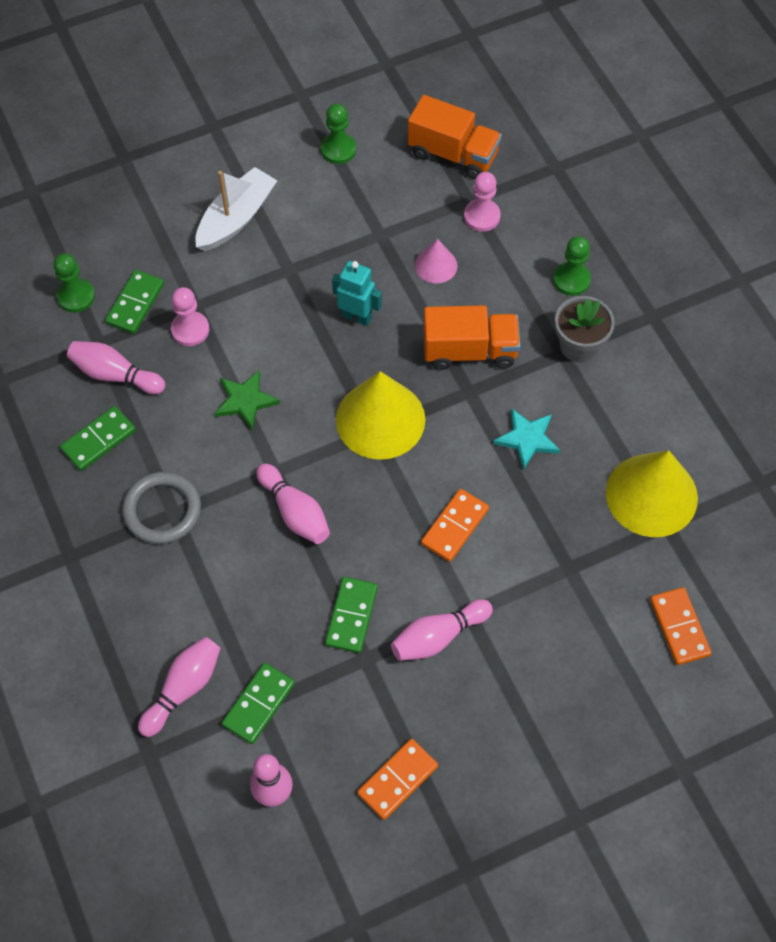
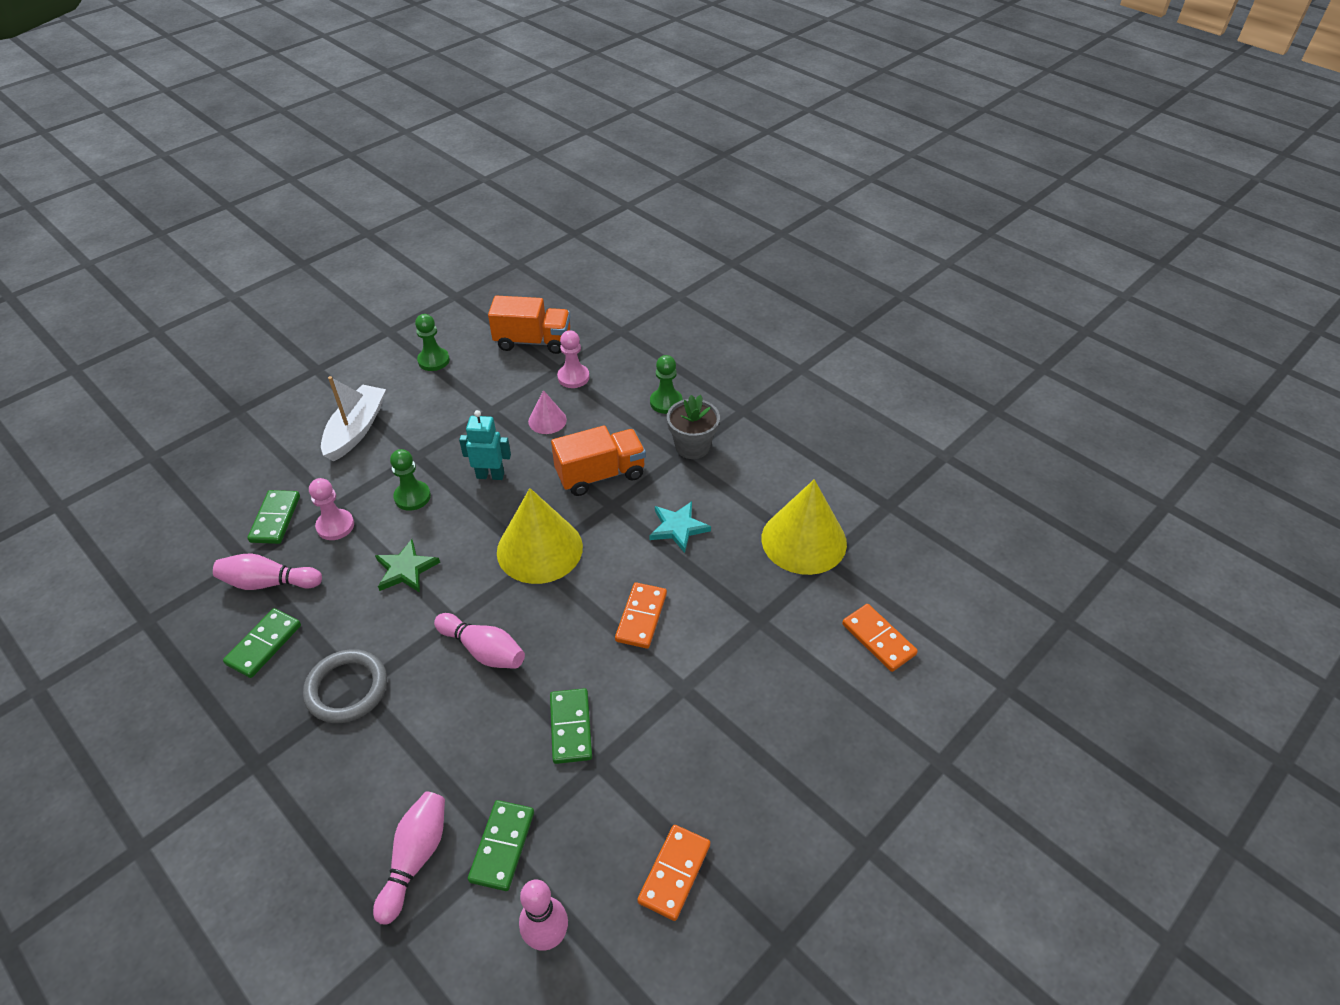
camera: 20 degrees left, 15 degrees down
(76, 296) = (214, 528): green pawn -> green pawn (412, 497)
(438, 636) = (662, 719): pink bowling pin -> none

